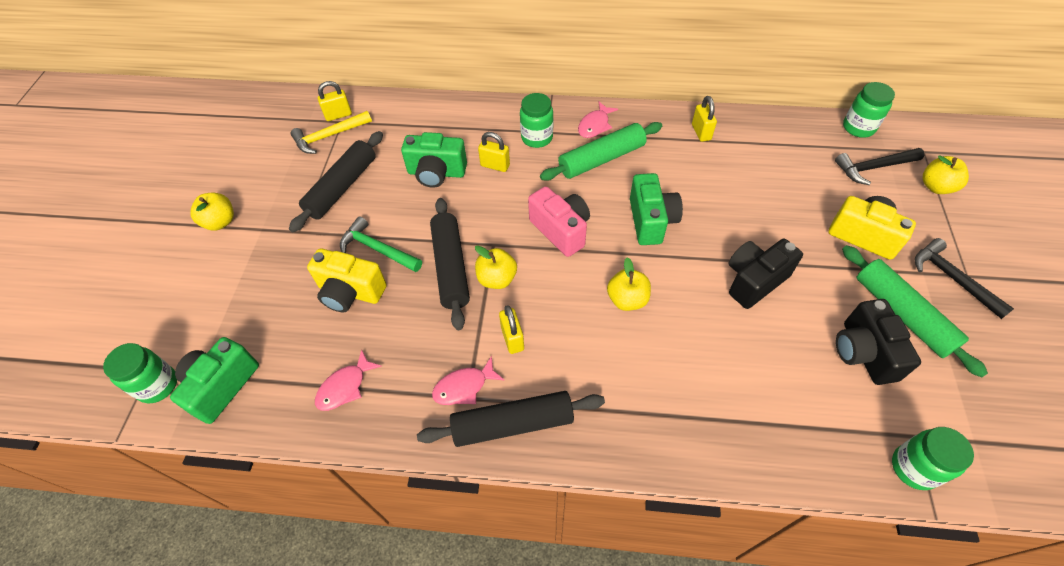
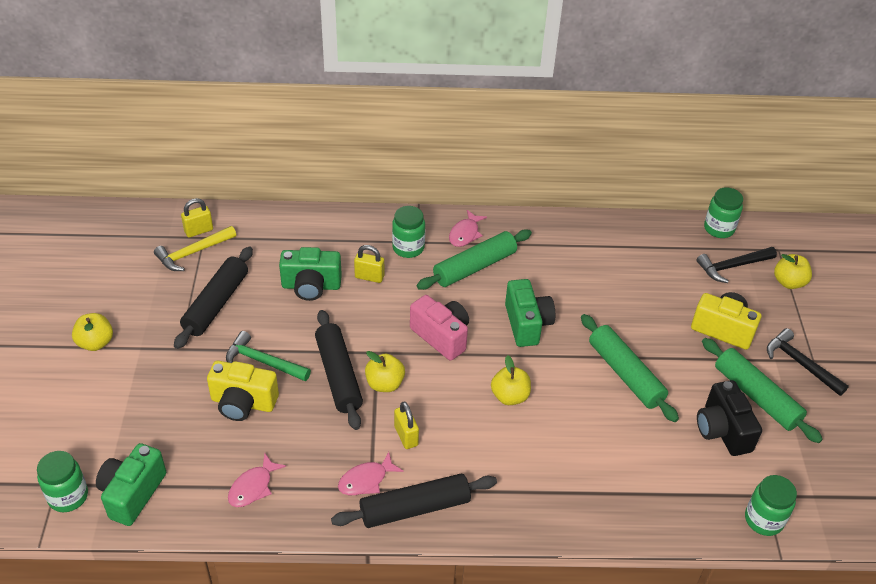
camera: 10 degrees left, 10 degrees down
(701, 132) = (569, 237): yellow padlock -> none
(754, 281) = (625, 374): black camera -> green rolling pin

